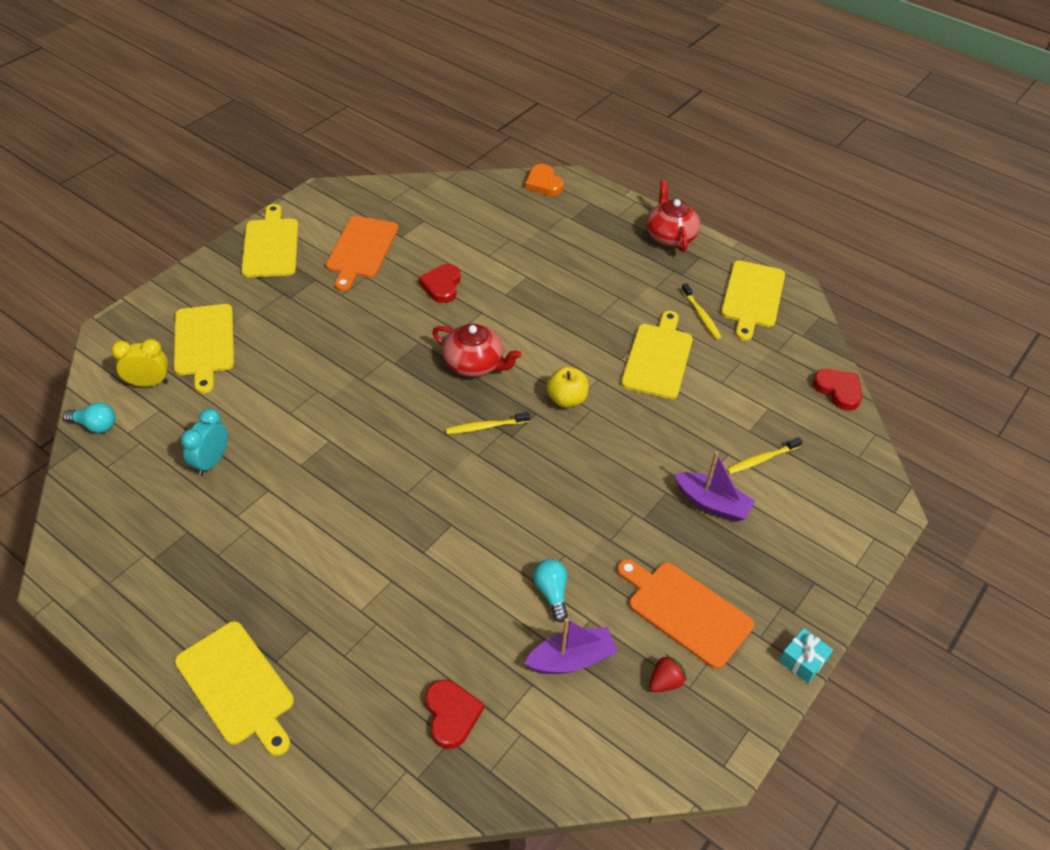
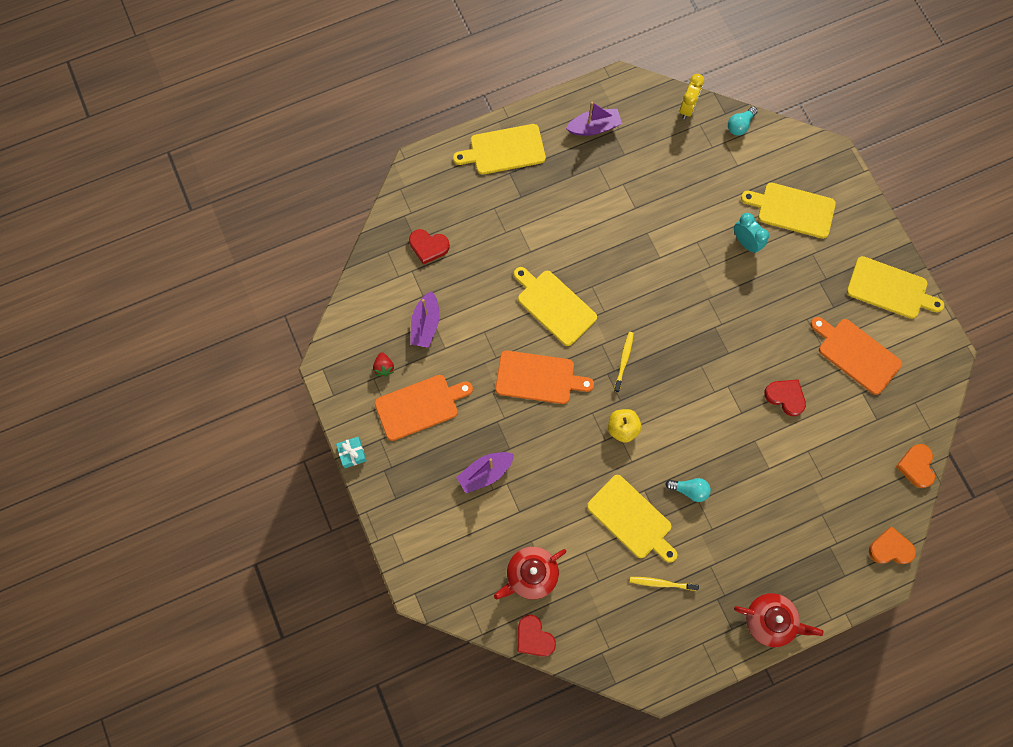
camera: 120 degrees right, 25 degrees up
(149, 383) = (766, 165): yellow clock -> yellow clock (687, 108)
(153, 584) = (594, 127): none -> purple boat
(211, 462) = (675, 183): turquoise clock -> turquoise clock (745, 242)
(454, 186) = (916, 466): none -> orange heart
(474, 364) = (688, 381): red teapot -> red teapot (531, 574)
(551, 593) = (473, 336): turquoise light bulb -> turquoise light bulb (689, 490)
(561, 499) = (538, 378): none -> orange cutting board
(752, 297) = (663, 641): yellow cutting board -> yellow cutting board (554, 305)
(762, 459) = (502, 532): yellow toothbrush -> none
(838, 390) = (534, 637): red heart -> red heart turned 60 degrees clockwise

